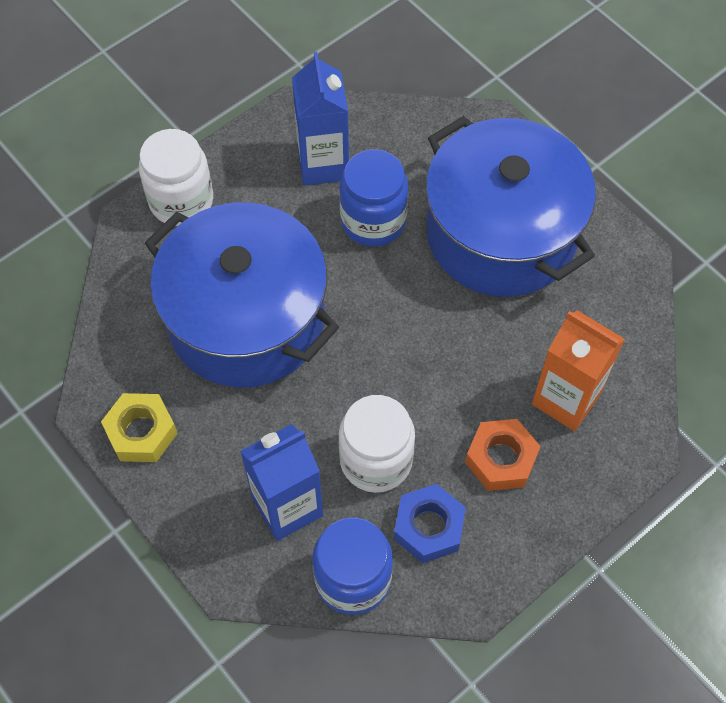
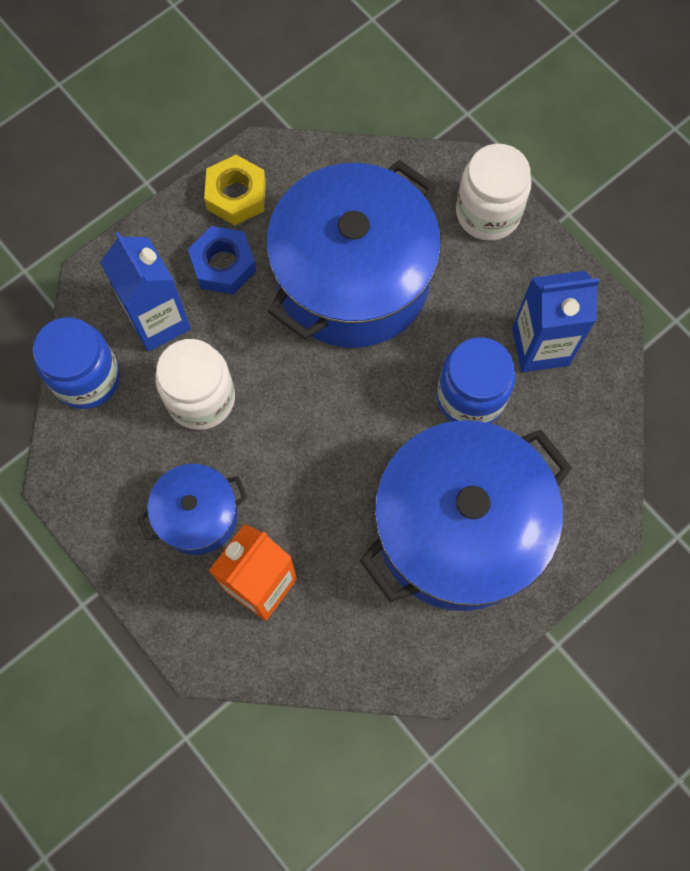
camera: 90 degrees right, 10 degrees up
(429, 527) = (131, 445): blue nut -> blue nut (223, 265)
(501, 459) = (197, 515): orange nut -> blue pot

